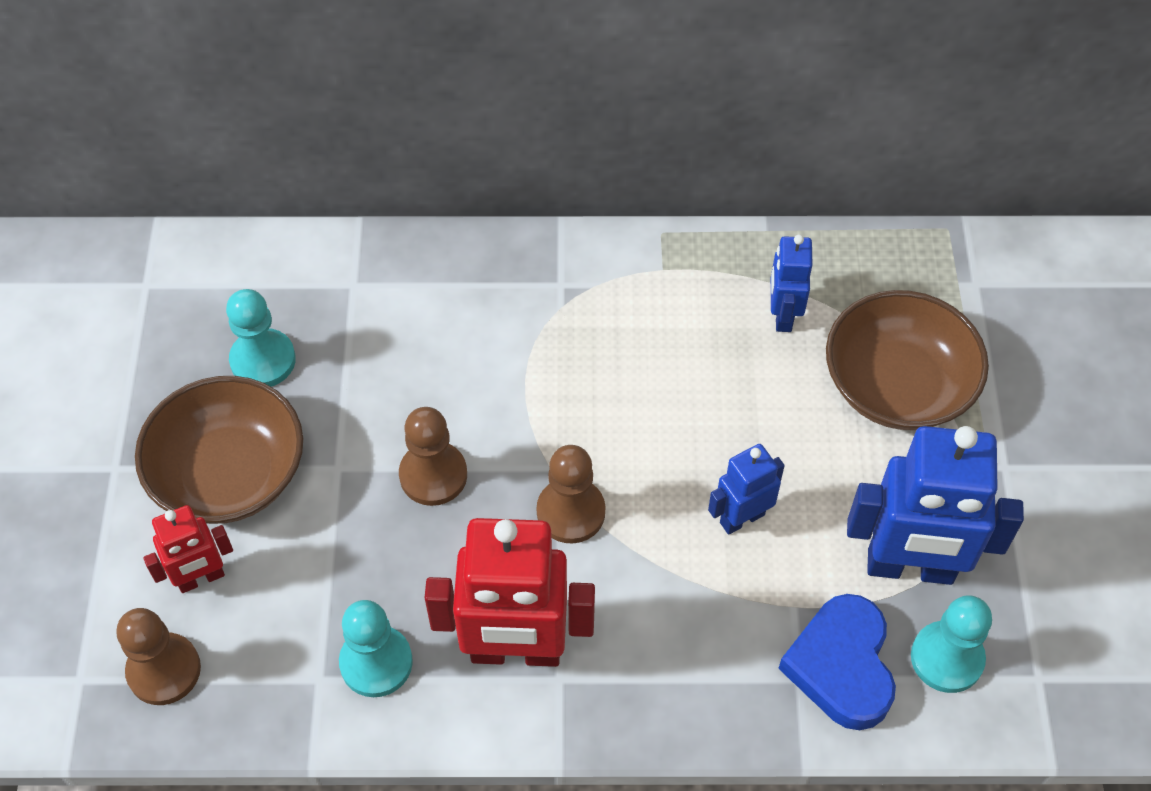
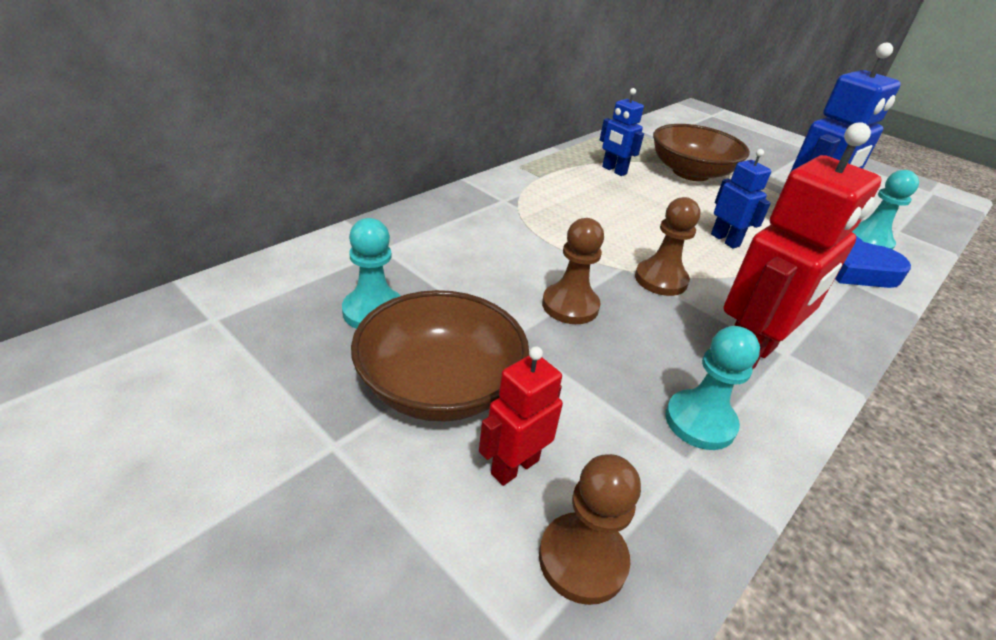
camera: 50 degrees left, 20 degrees down
(201, 578) = (514, 466): red robot -> red robot turned 150 degrees counterclockwise
(741, 518) = (725, 240): blue robot -> blue robot turned 135 degrees clockwise

